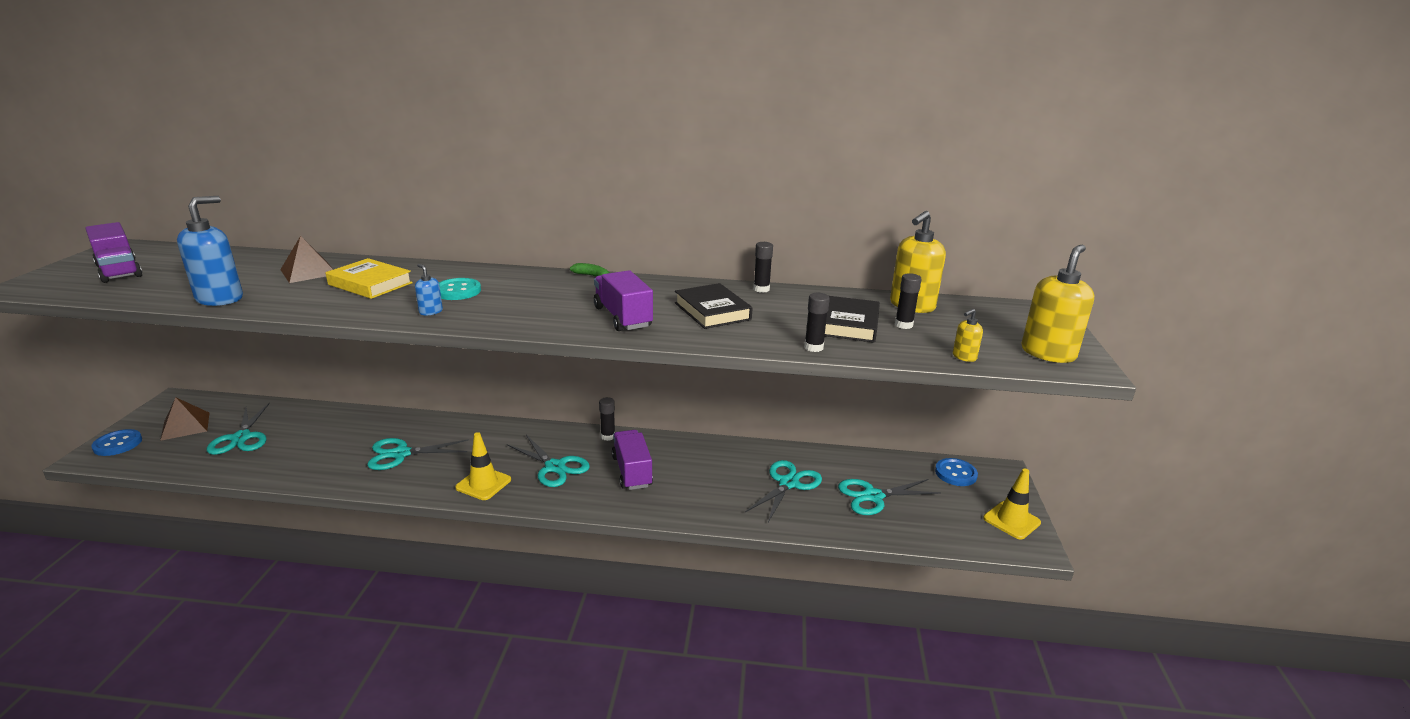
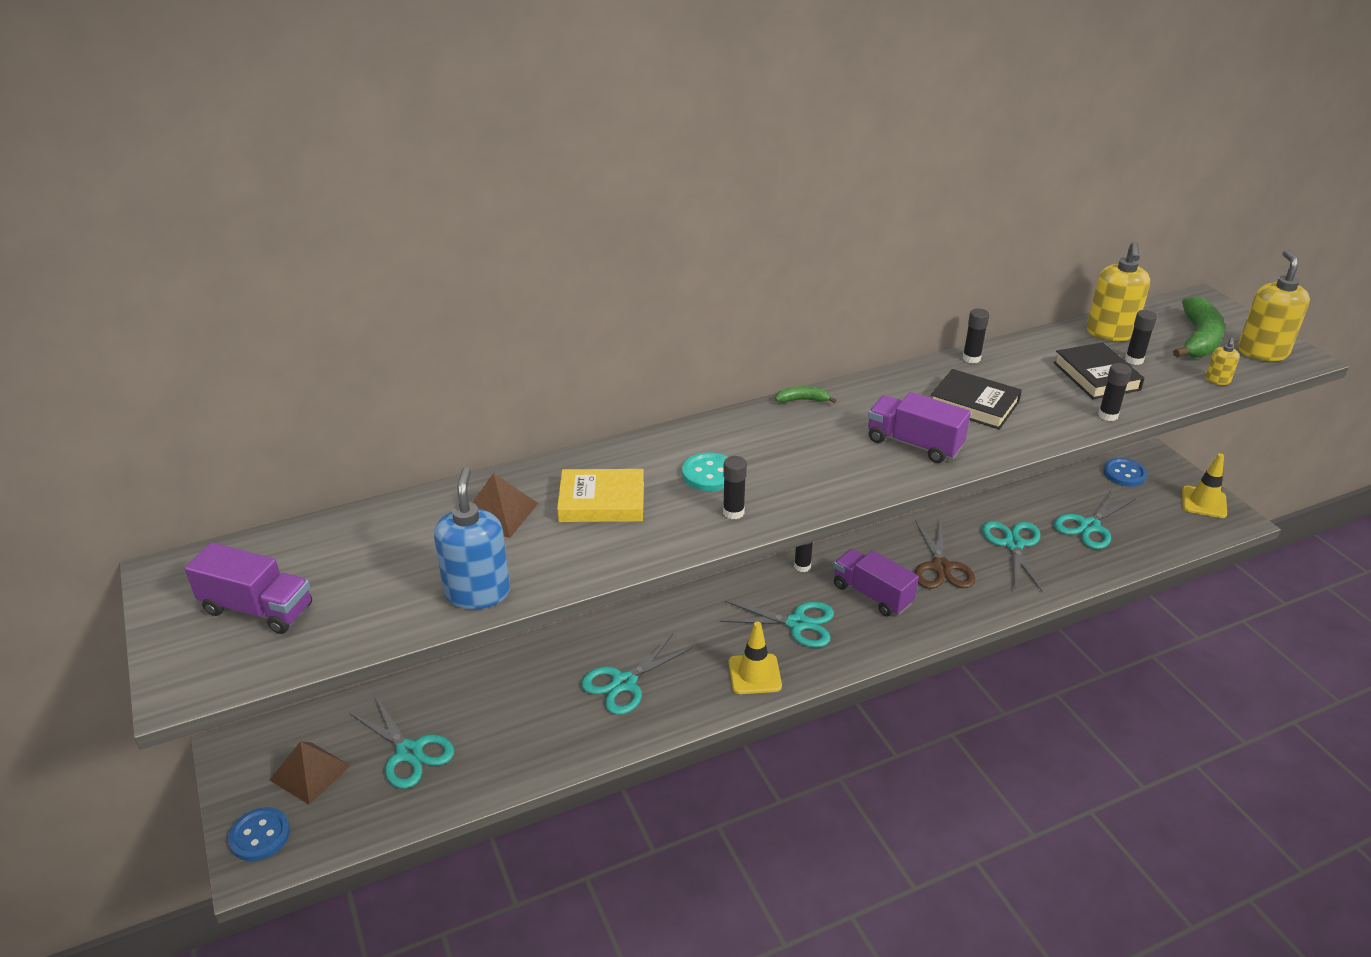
camera: 30 degrees left, 10 degrees up
(431, 311) = (733, 512): blue soap dispenser -> black glue stick
(707, 475) = (941, 567): none -> brown scissors
(993, 329) = (1198, 339): none -> green banana

